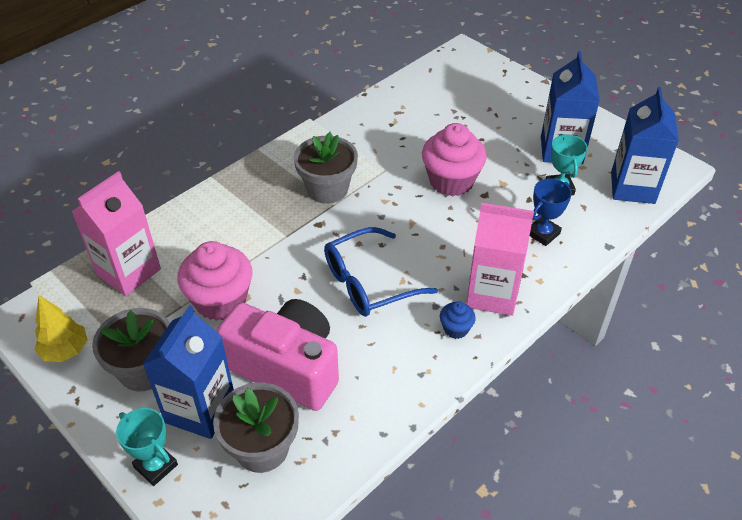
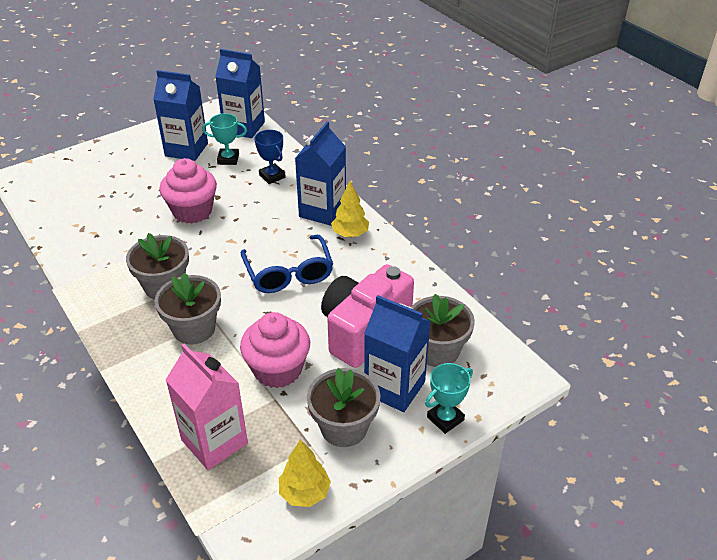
camera: 80 degrees left, 5 degrees down
(271, 224) = (194, 329): none -> grey flower pot
(456, 329) = (350, 234): blue cupcake -> yellow tree
(492, 294) = (322, 211): pink carton -> blue carton

